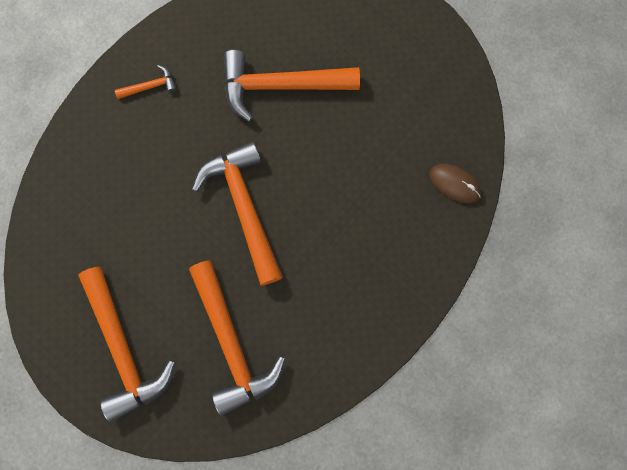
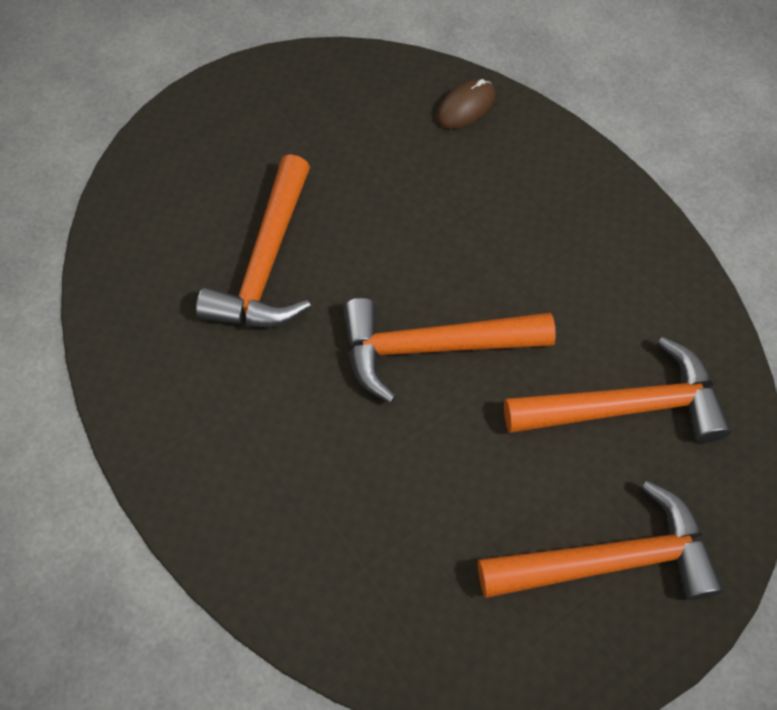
camera: 75 degrees left, 15 degrees down
(150, 86) = (201, 435): orange hammer -> none

